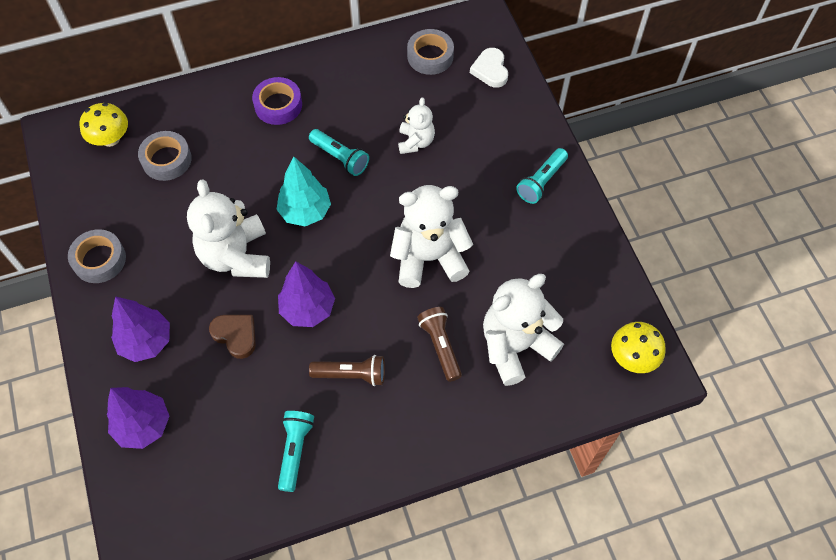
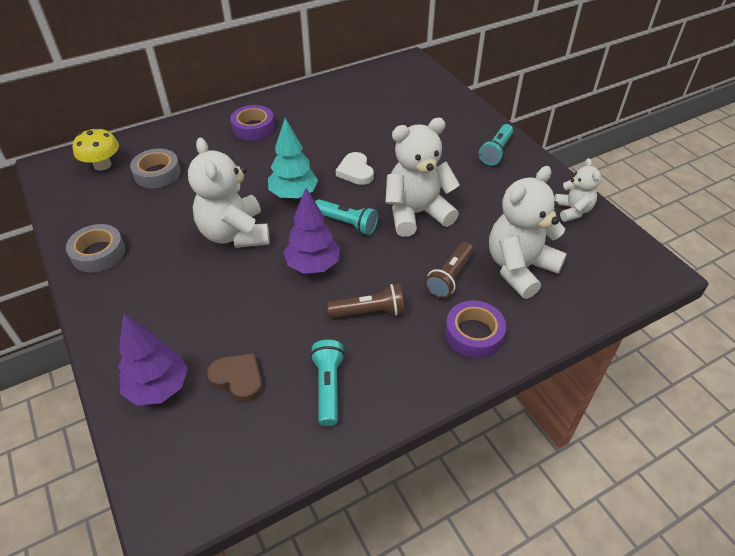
camera: 10 degrees left, 15 degrees down
(146, 342) = (153, 313): purple tree -> none
(235, 335) = (245, 295): brown heart -> brown heart (238, 378)
(340, 158) = (316, 155): turquoise flashlight -> turquoise flashlight (347, 223)
(416, 142) = (379, 138): white teddy bear -> white teddy bear (572, 211)
(430, 56) = (375, 86): grey tape -> none
(440, 346) = (449, 277): brown flashlight -> brown flashlight turned 120 degrees counterclockwise
(445, 417) = (474, 334): none -> purple tape
(490, 70) = (427, 89): white heart -> white heart (355, 171)
(633, 357) = (629, 262): yellow mushroom -> none

